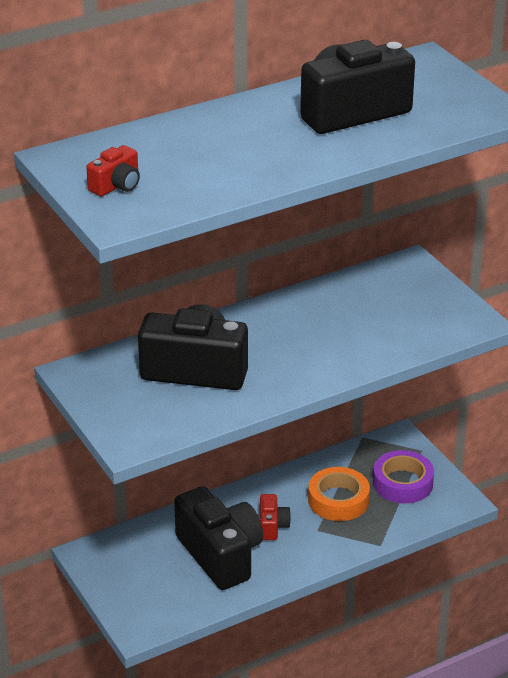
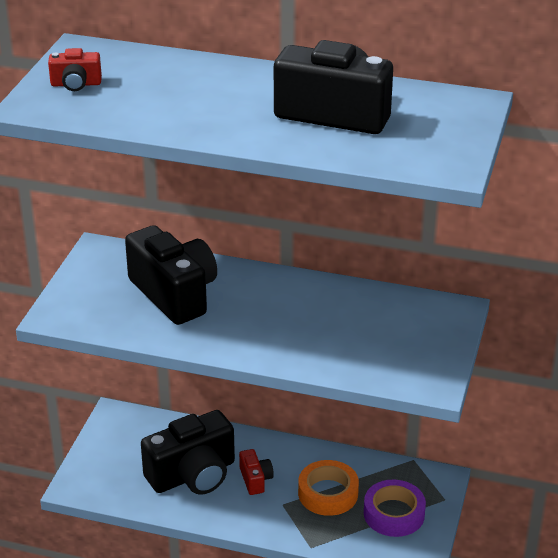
camera: 45 degrees right, 0 degrees up
(220, 555) = (193, 475): black camera -> black camera turned 45 degrees clockwise
(272, 526) = (255, 479): red camera -> red camera turned 60 degrees counterclockwise

